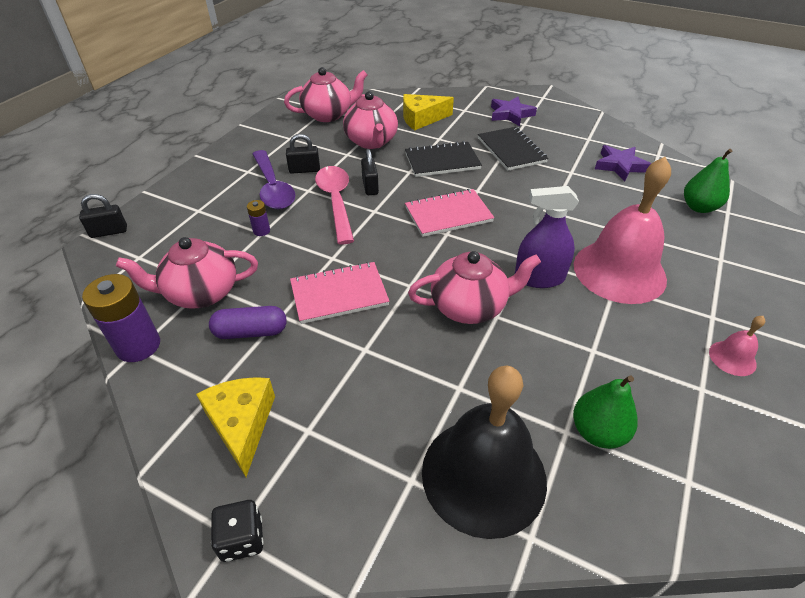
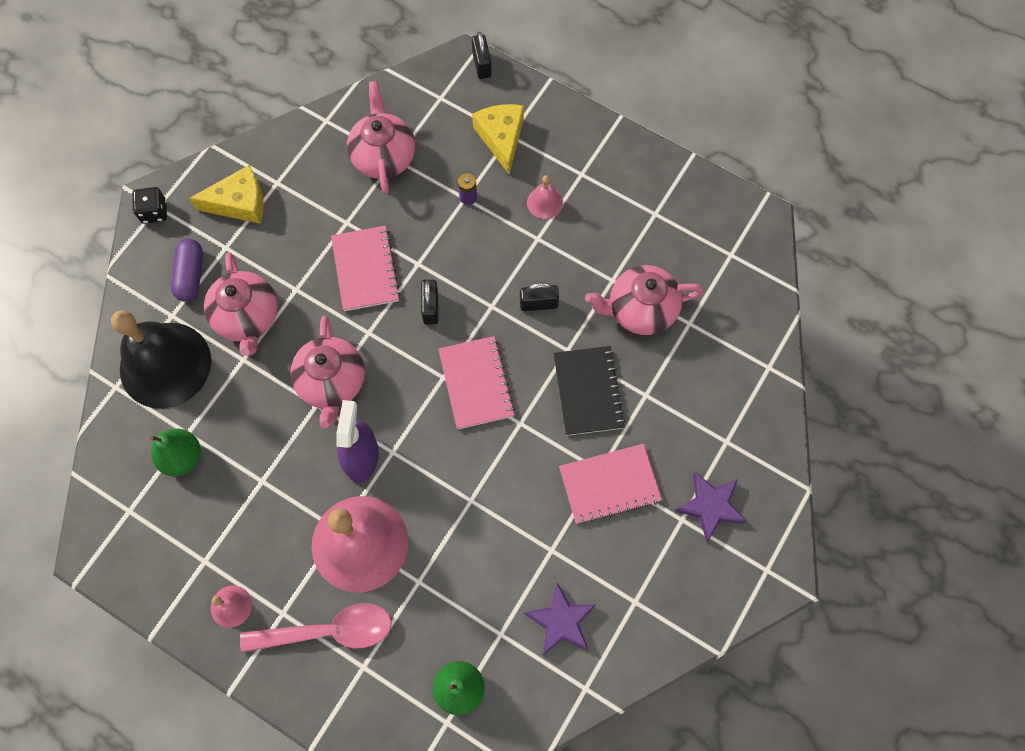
camera: 95 degrees right, 25 degrees up
(138, 346) = (328, 121): purple battery -> none
(251, 332) = (330, 200): purple capsule -> purple capsule (191, 275)
(273, 188) = (544, 202): purple spoon -> pink bell
(304, 170) = (579, 233): black padlock -> black padlock (430, 307)
(328, 115) = (715, 258): pink teapot -> pink teapot (247, 318)
(336, 201) = (512, 267): pink spoon -> pink spoon (329, 631)
(422, 119) = (701, 378): yellow cheese -> yellow cheese (501, 138)
(511, 150) = (609, 484): black notebook -> pink notebook

